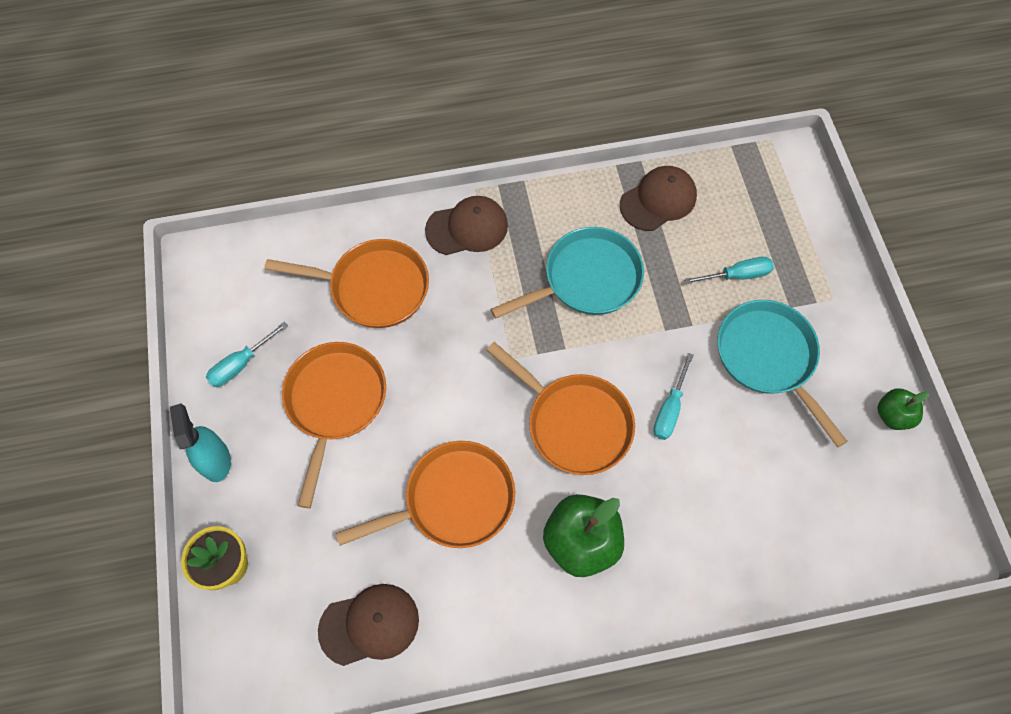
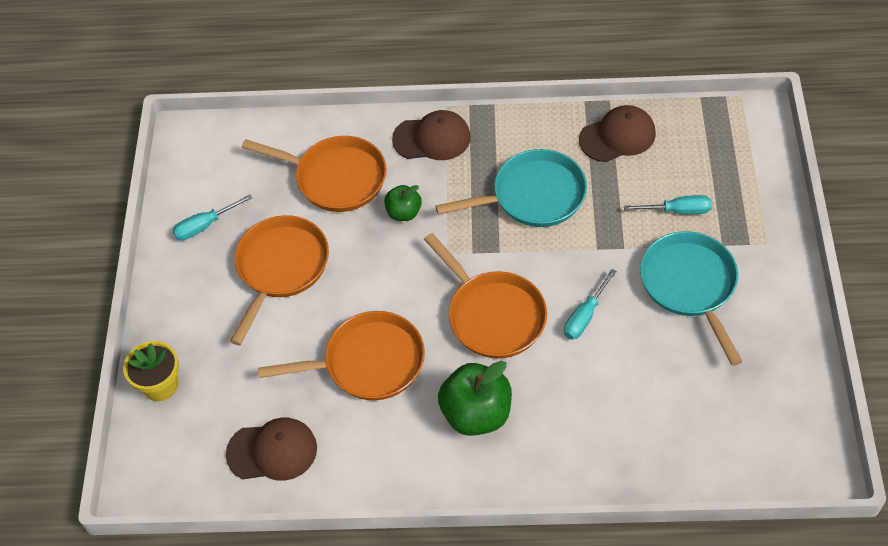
camera: 15 degrees right, 10 degrees down
(215, 460) = (167, 300): turquoise spray bottle -> none
(892, 415) = (799, 351): green apple -> green apple (403, 212)

